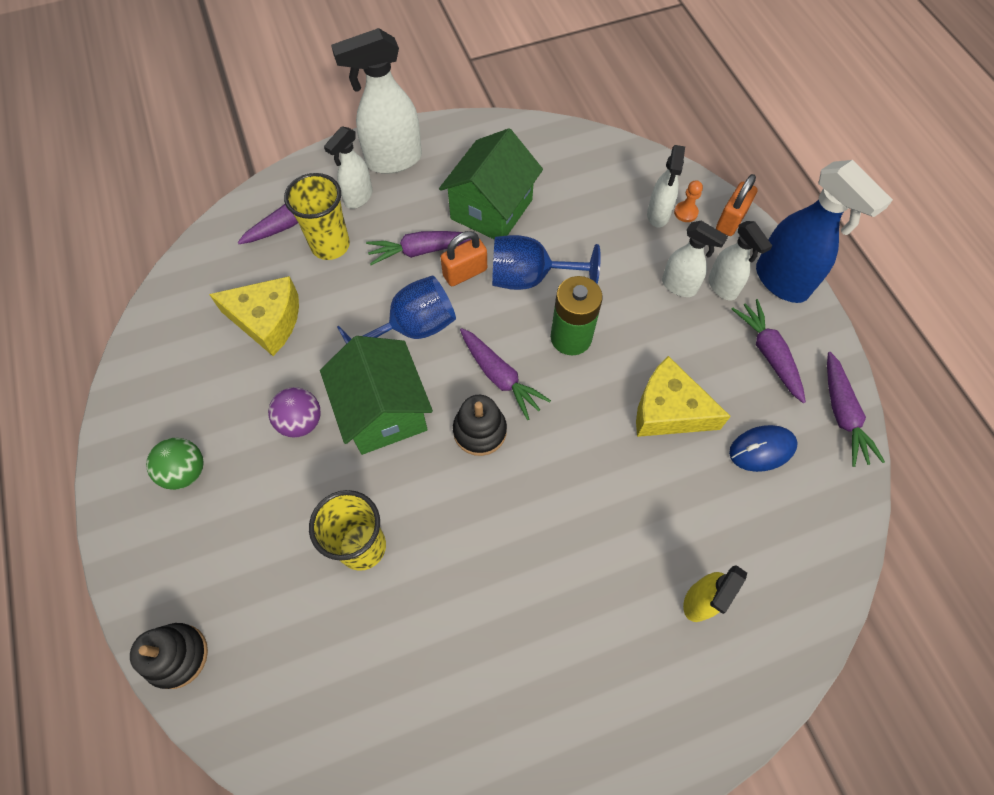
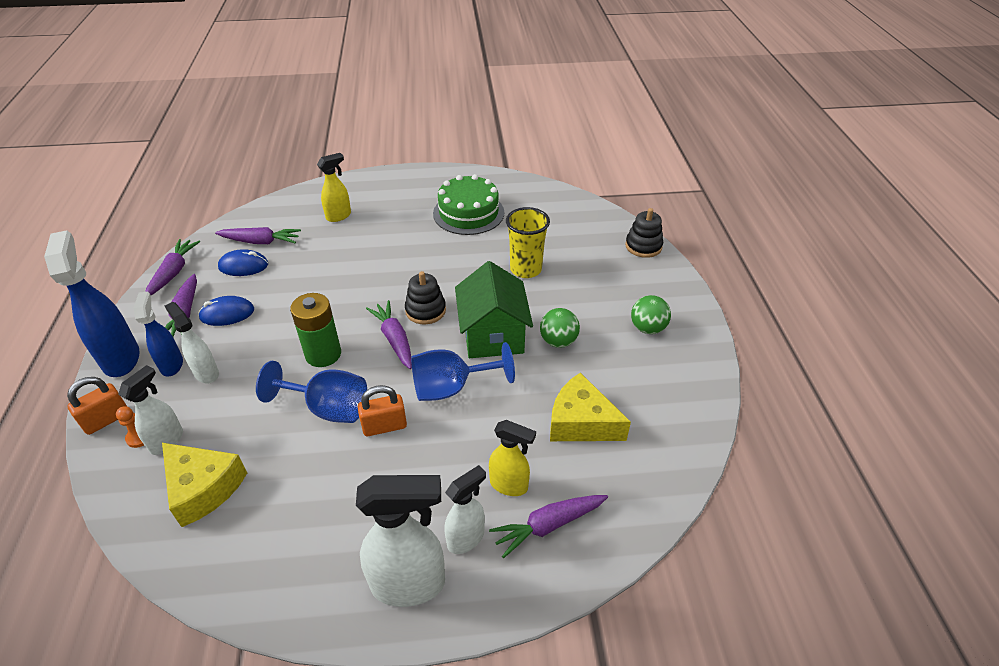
camera: 165 degrees left, 20 degrees down
(301, 422) = (558, 341): purple ball -> green ball
(330, 245) = (509, 485): yellow cup -> yellow spray bottle
(421, 251) = (418, 458): purple carrot -> purple carrot (261, 242)
(487, 672) = (468, 213): none -> green cake
(491, 209) = (326, 487): green house -> none
(668, 410) = (286, 296): yellow cheese -> yellow cheese (203, 488)
(719, 365) = (227, 314): none -> blue mouse
(722, 287) = (172, 364): white spray bottle -> blue spray bottle

